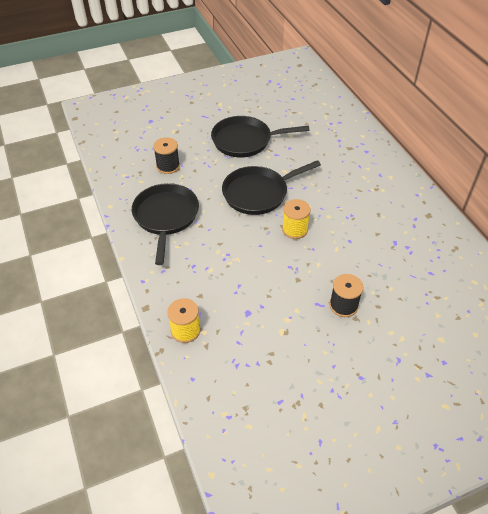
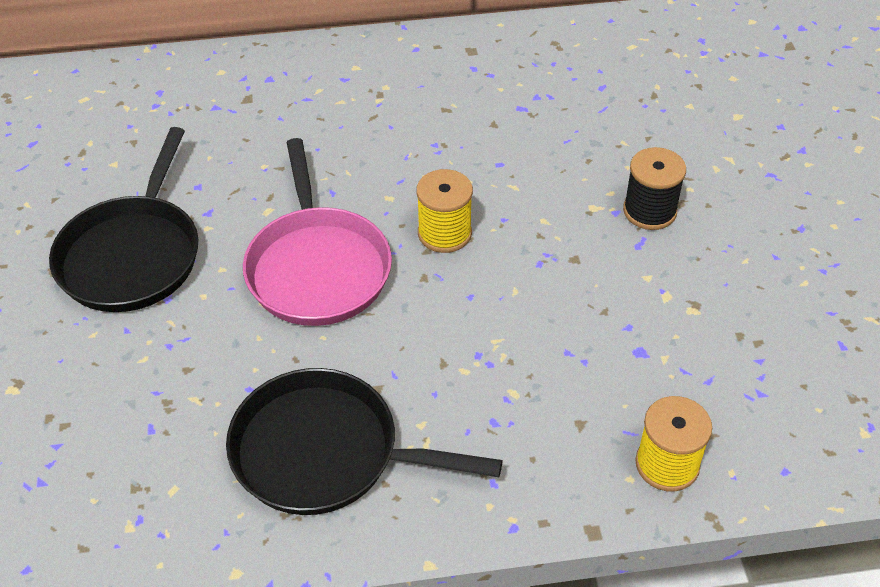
camera: 75 degrees left, 0 degrees up
(168, 166) = (145, 422): black spool -> none
(258, 193) = (317, 267): black pan -> pink pan

